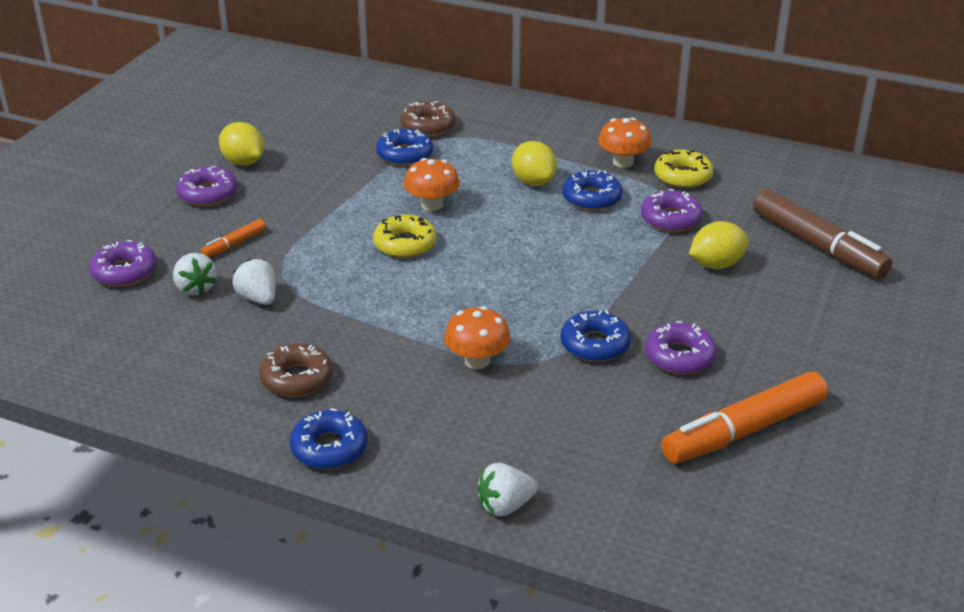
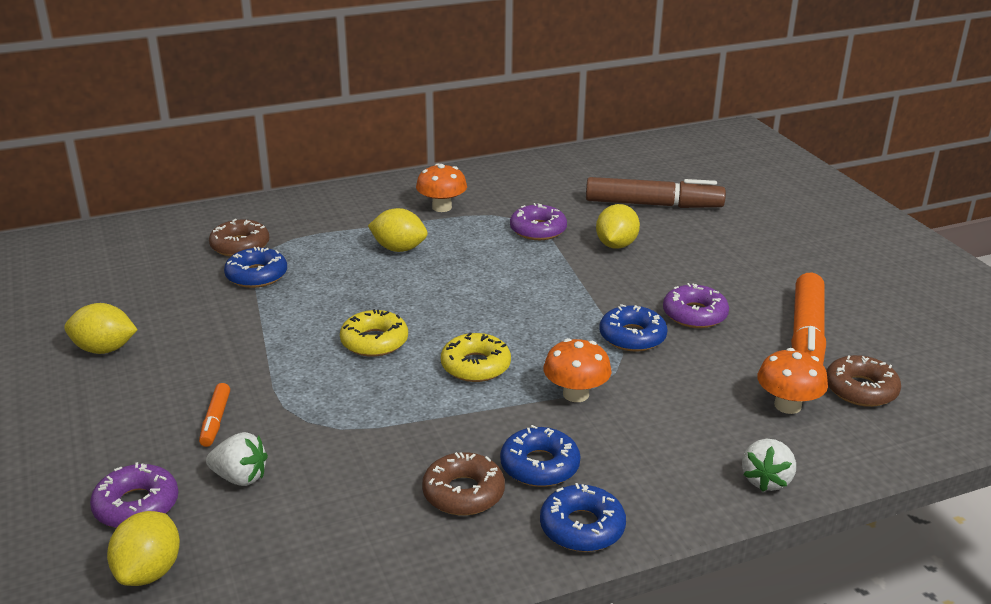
camera: 45 degrees left, 5 degrees down
(78, 313) = (149, 572): none -> yellow lemon
(207, 194) = (111, 393): purple donut -> none
(258, 298) = (317, 451): white strawberry -> none
(432, 205) = (346, 302): orange mushroom -> orange mushroom (787, 405)
(591, 198) = (461, 241): blue donut -> blue donut (539, 466)
(683, 176) = (499, 199): yellow donut -> yellow donut (475, 366)
(712, 497) = (860, 389): none -> brown donut

